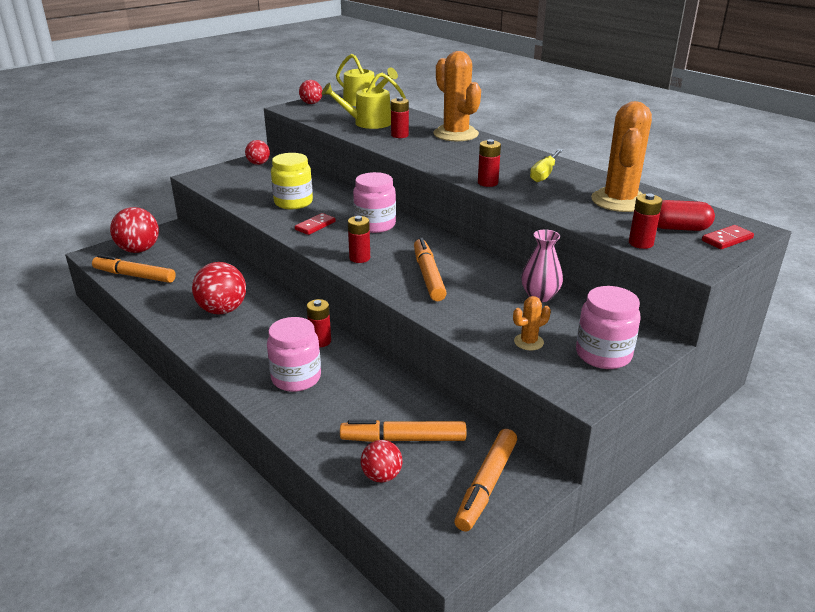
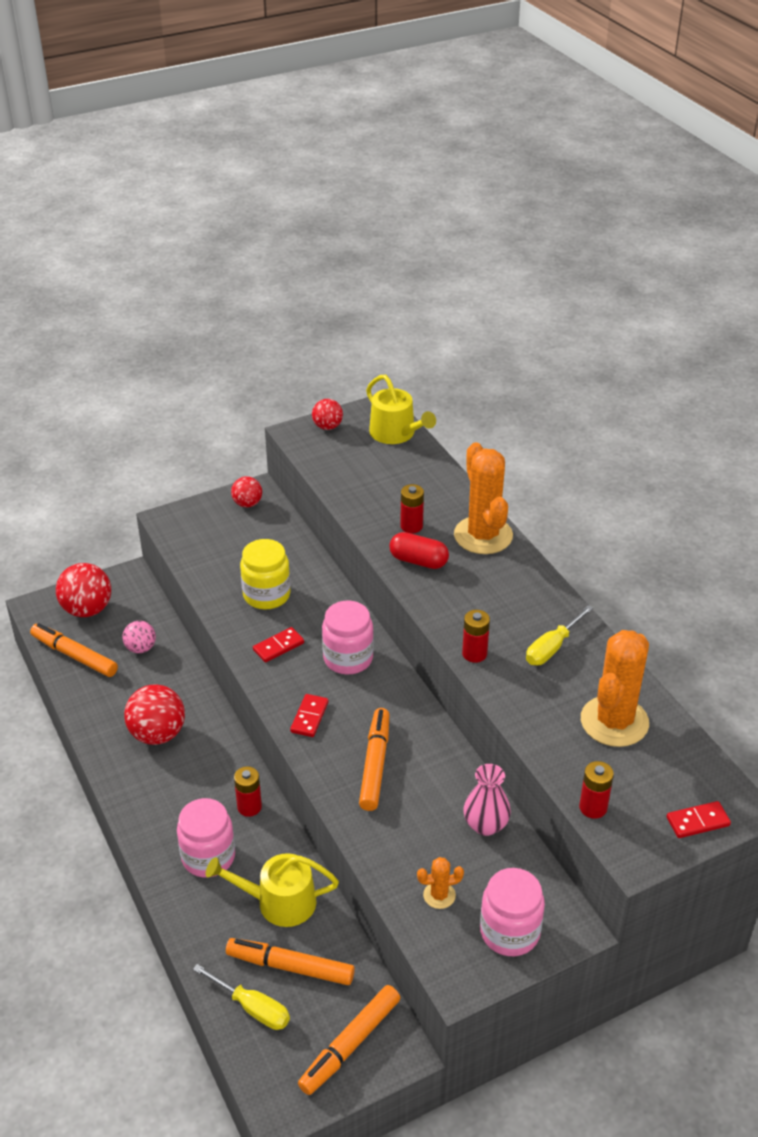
camera: 15 degrees right, 10 degrees up
(191, 265) = (141, 648): none -> pink ball
(359, 258) = (309, 717): red battery -> red domino
(368, 123) = (382, 489): yellow watering can -> yellow watering can (279, 902)
(381, 476) = (253, 1008): red ball -> yellow screwdriver
(679, 228) = (654, 789): red capsule -> red capsule (418, 561)

